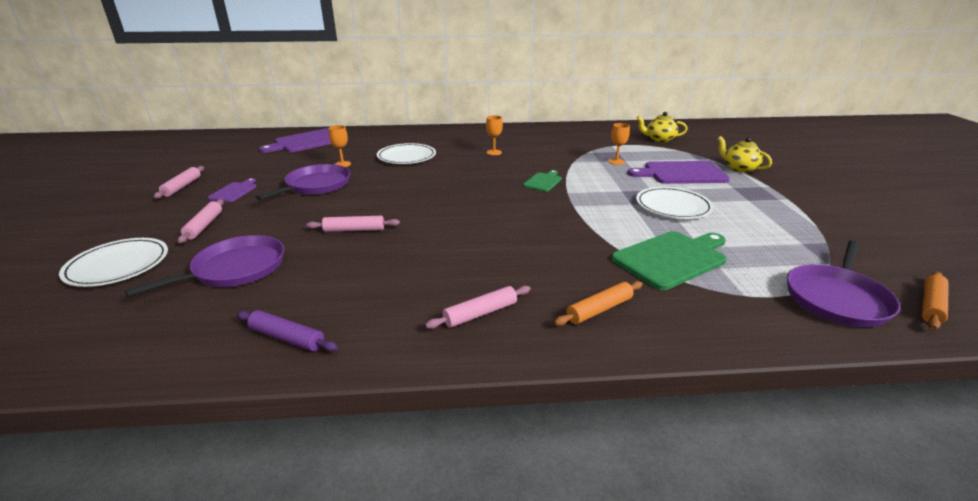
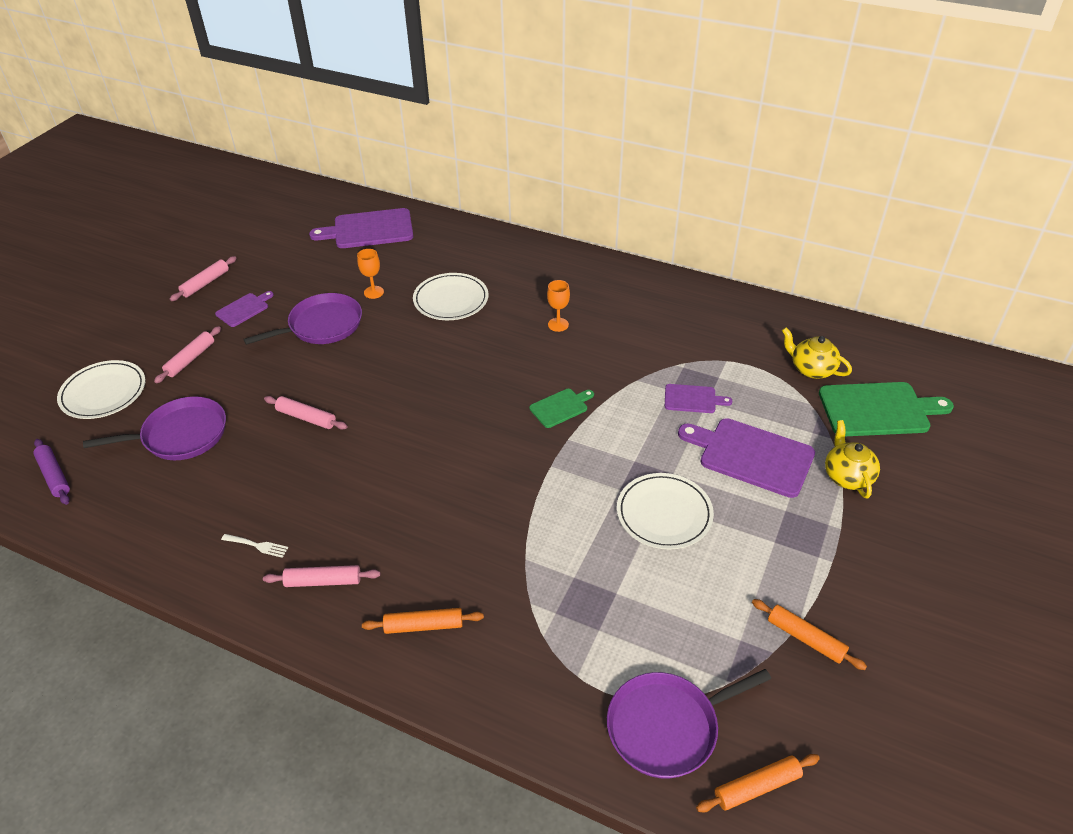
camera: 30 degrees right, 15 degrees up
(287, 338) = (168, 539): purple rolling pin -> purple rolling pin (54, 476)
(390, 312) = (257, 545): none -> white fork
(616, 161) = (692, 399): orange goblet -> purple cutting board
(672, 258) = (565, 594): green cutting board -> green cutting board (878, 410)
(831, 231) = (805, 638): none -> orange rolling pin

